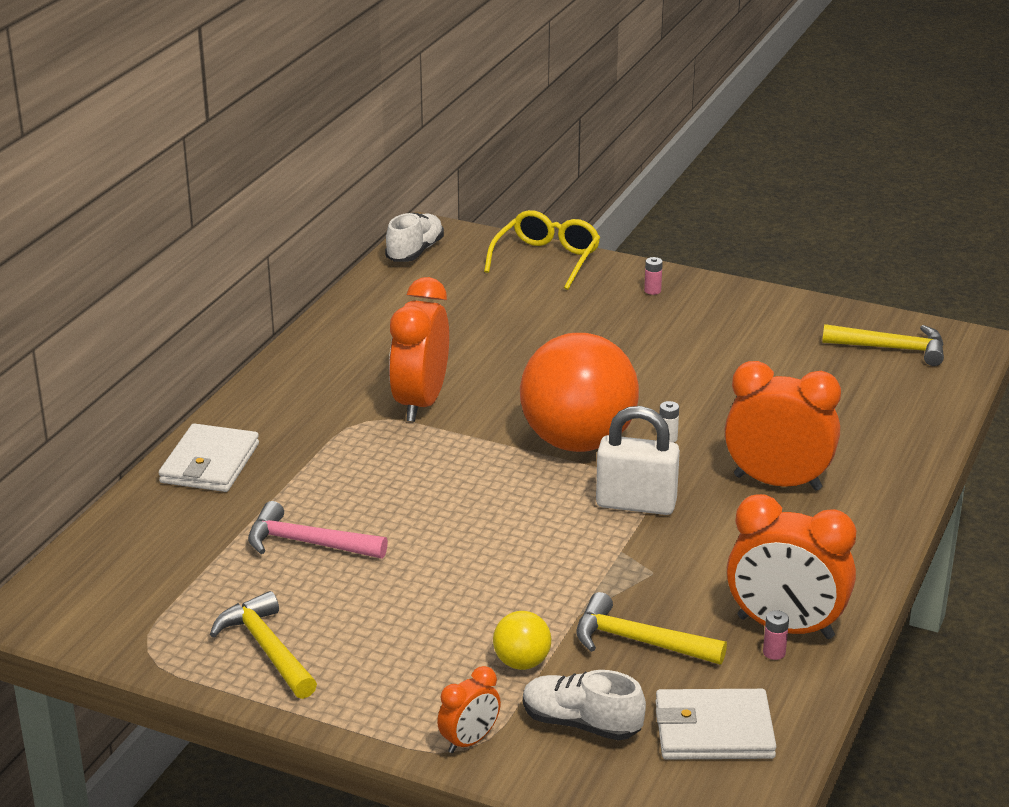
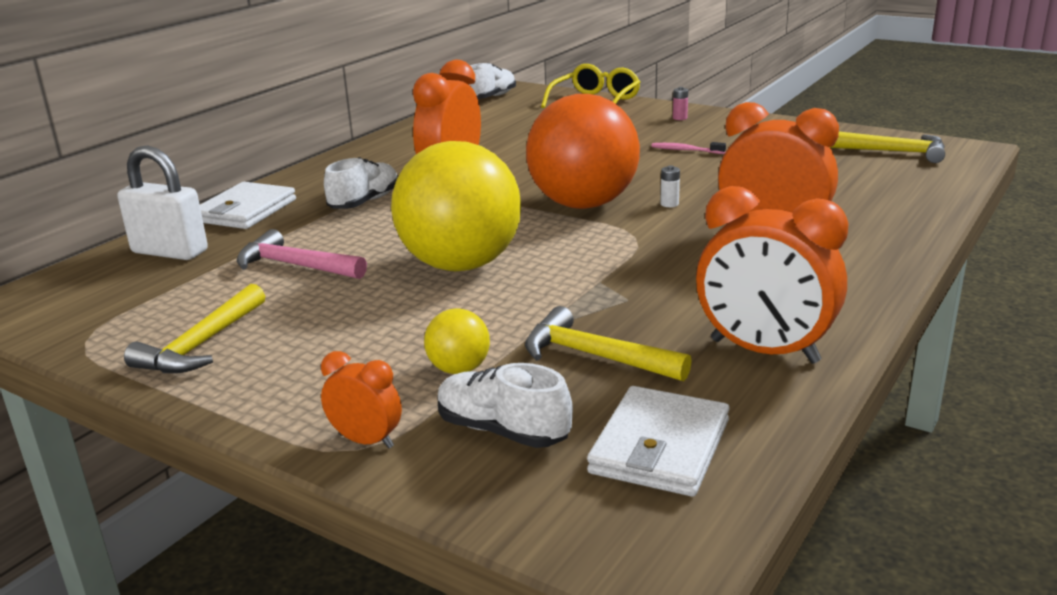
camera: 10 degrees right, 5 degrees down
(266, 649) = (201, 345): yellow hammer -> yellow hammer turned 135 degrees counterclockwise
(338, 445) = (365, 202): none -> white shoe
(469, 741) = (366, 441): orange clock -> orange clock turned 120 degrees counterclockwise
(478, 535) = (461, 265): none -> yellow ball
(636, 504) = (625, 247): white padlock -> white padlock (170, 252)
(669, 349) = (685, 150): none -> pink toothbrush
(713, 730) = (660, 447): white wallet -> white wallet turned 75 degrees counterclockwise
(774, 653) = (747, 374): pink battery -> none

